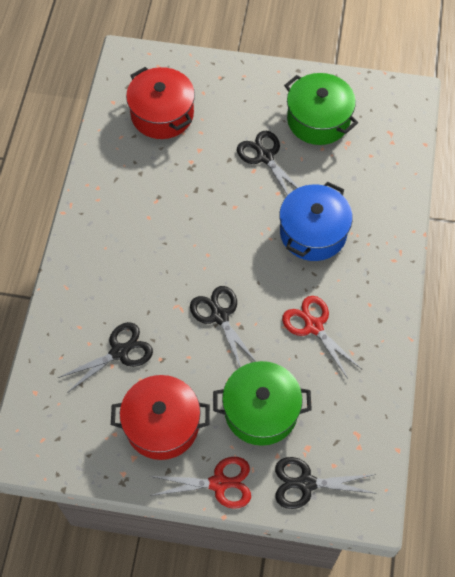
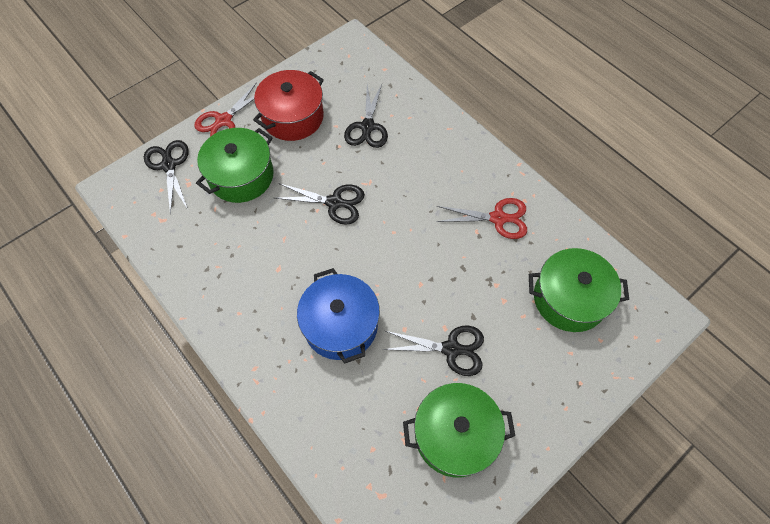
camera: 130 degrees right, 0 degrees up
(162, 114) = (569, 299): red pot -> green pot
(306, 483) = (169, 165): black scissors -> black scissors turned 60 degrees counterclockwise
(313, 326) = (263, 257): red scissors -> red scissors (498, 218)

